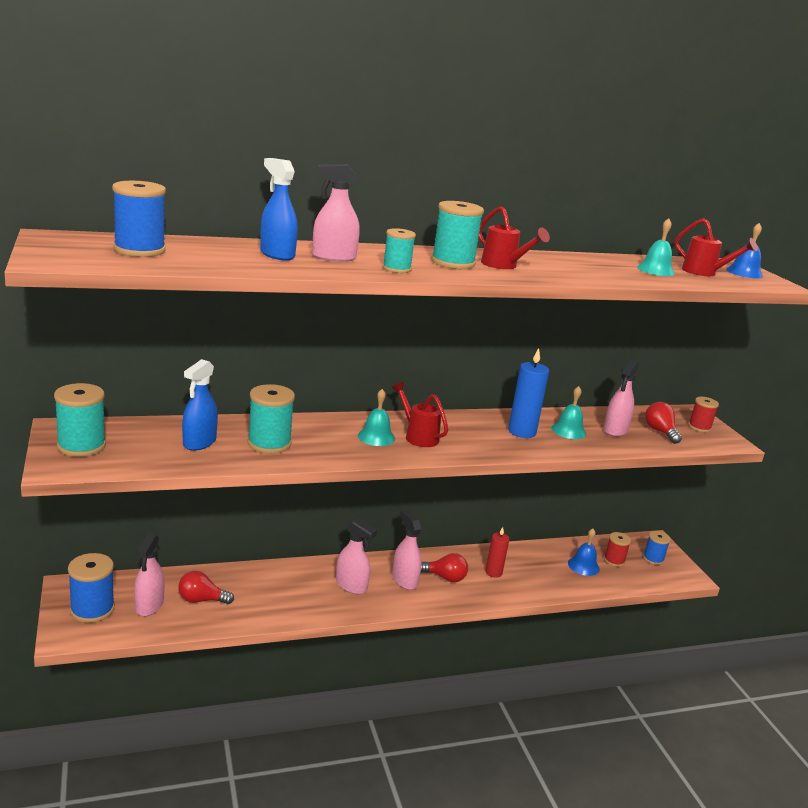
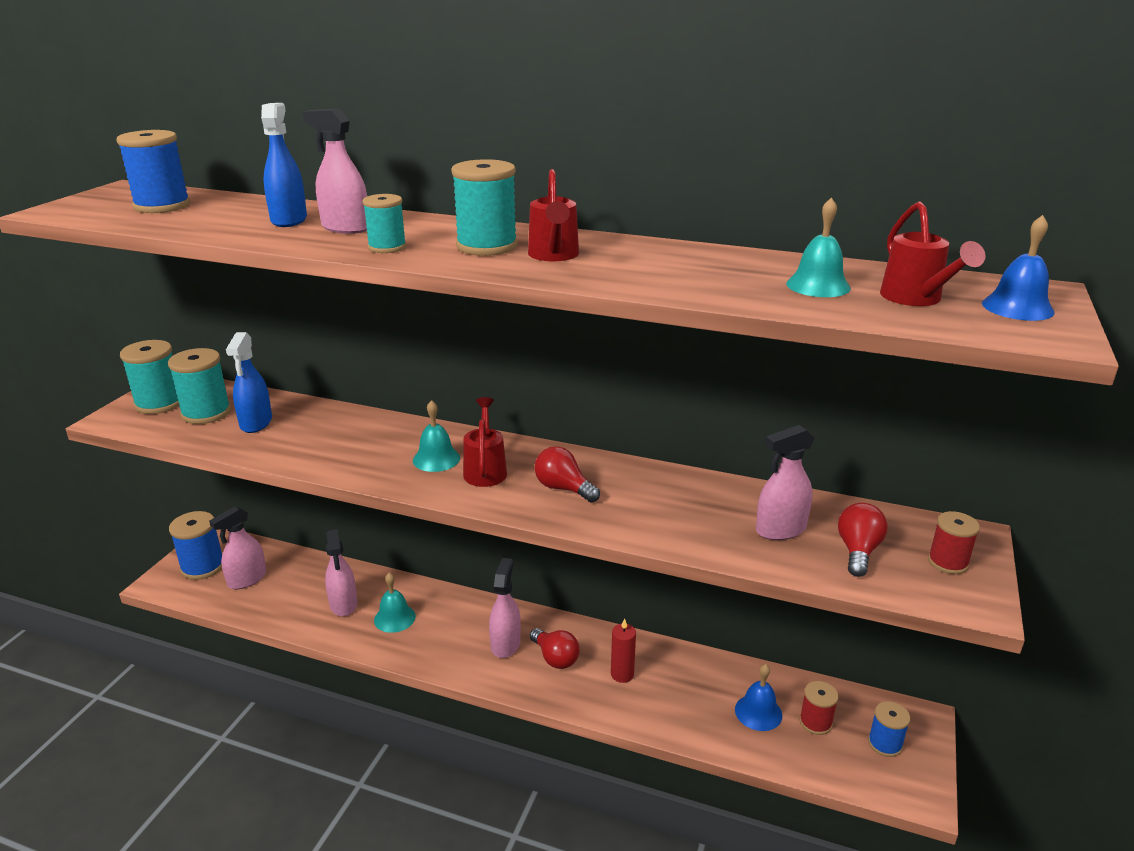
camera: 40 degrees right, 5 degrees up
(199, 442) = (256, 423): blue spray bottle -> blue spray bottle turned 60 degrees counterclockwise
(201, 600) = (292, 590): red light bulb -> red light bulb (563, 488)
(269, 443) = (315, 439): turquoise spool -> turquoise spool (206, 413)
(351, 586) = (442, 628): pink spray bottle -> pink spray bottle (343, 604)
(522, 432) = (630, 497): blue candle -> none
(568, 431) = (702, 512): turquoise bell -> turquoise bell (394, 618)

